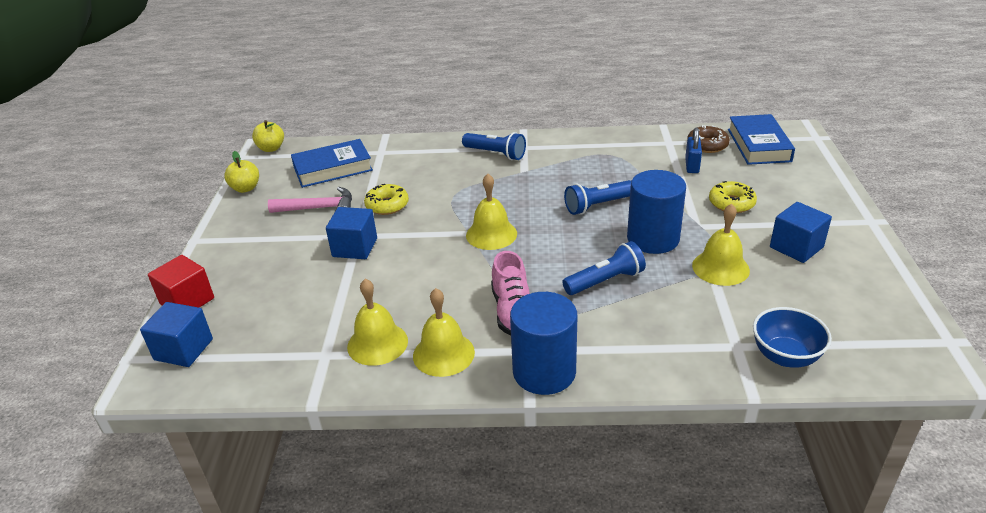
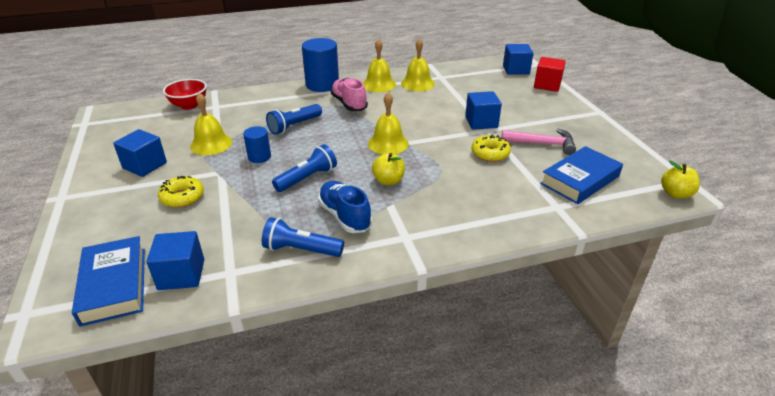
camera: 160 degrees right, 0 degrees up
(245, 188) = (628, 151): yellow apple -> yellow apple (388, 181)
(319, 208) = (542, 144): pink hammer -> pink hammer turned 150 degrees counterclockwise
(496, 154) = (431, 222): blue flashlight -> blue flashlight (301, 250)
(569, 167) = (345, 216): none -> blue shoe
(653, 239) = (259, 157): blue cylinder -> blue cylinder, size x0.55
(692, 166) = (209, 238): blue padlock -> none
(707, 145) = (181, 274): brown donut -> blue cube
(785, 356) = (189, 105): blue bowl -> red bowl

